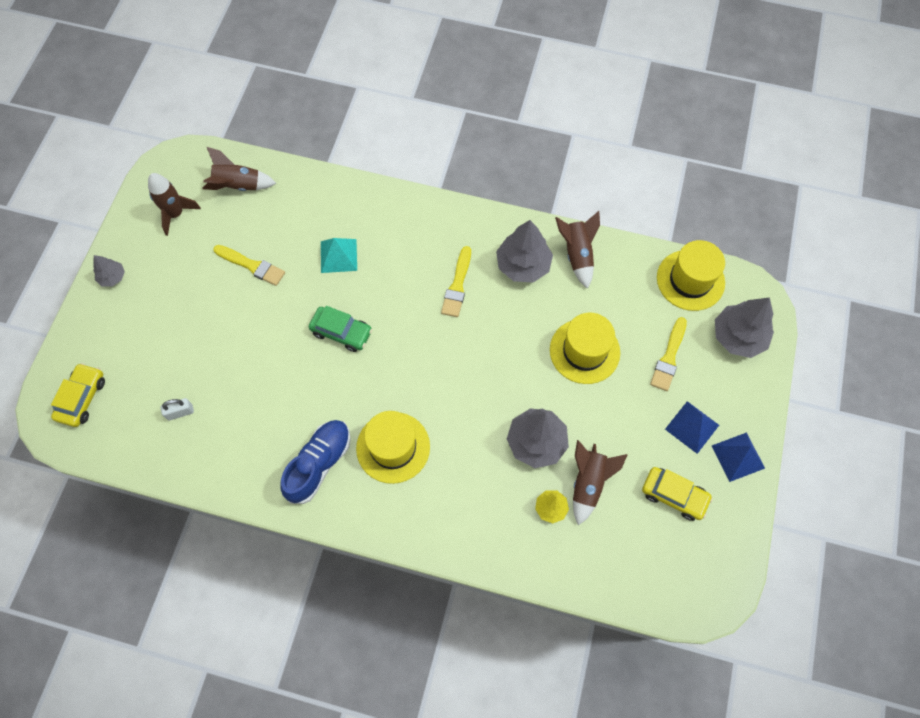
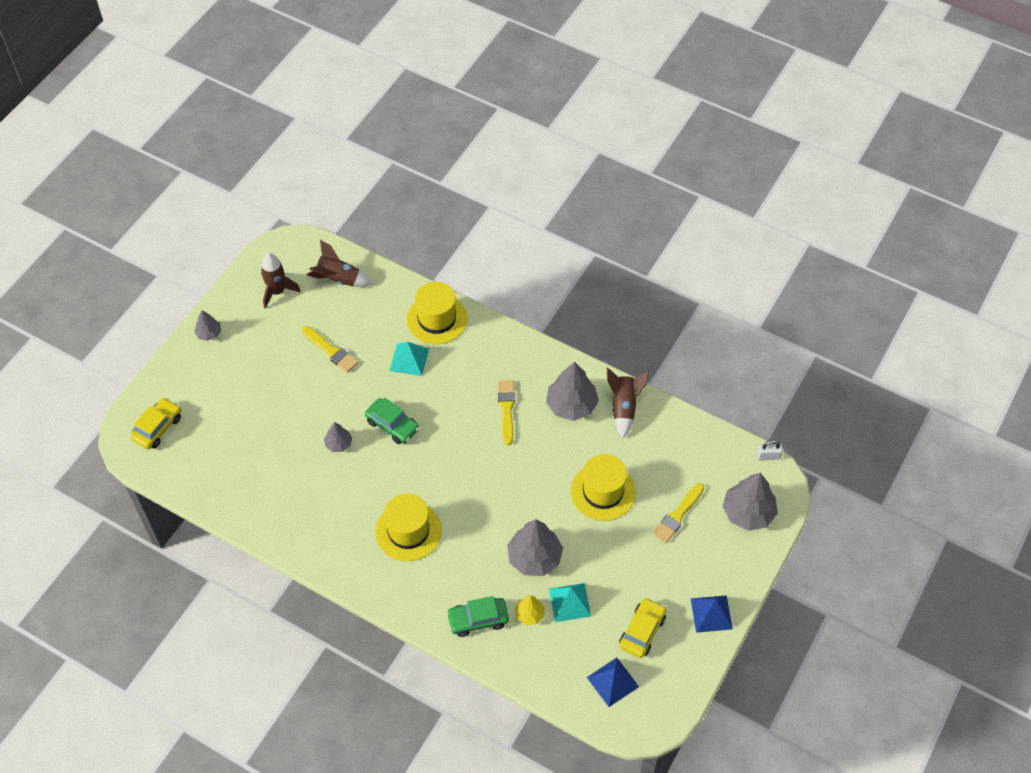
camera: 15 degrees right, 10 degrees down
(180, 412) = (236, 459): white padlock -> white padlock (768, 456)
(289, 367) = (338, 444): none -> grey tree
(319, 464) = (341, 529): blue shoe -> none
(457, 285) = (506, 409): yellow brush -> yellow brush turned 150 degrees clockwise
(497, 529) = (478, 620): none -> green car
(588, 483) = (569, 602): brown rocket -> turquoise pyramid
(674, 495) = (642, 631): yellow car -> yellow car turned 105 degrees counterclockwise
(690, 280) = (721, 453): yellow hat -> yellow hat (436, 319)
(692, 427) = (678, 579): blue pyramid -> blue pyramid (612, 682)

